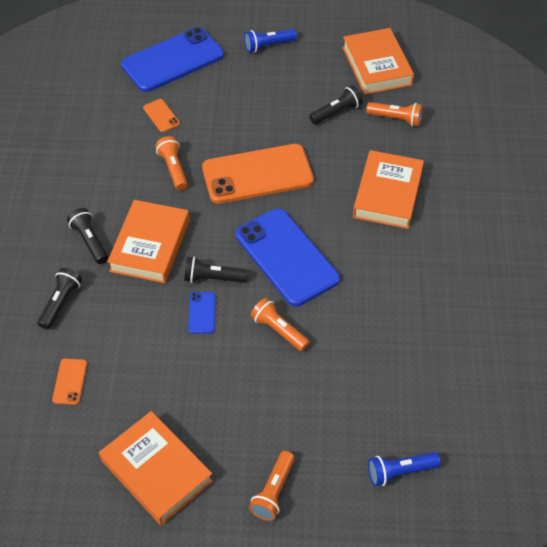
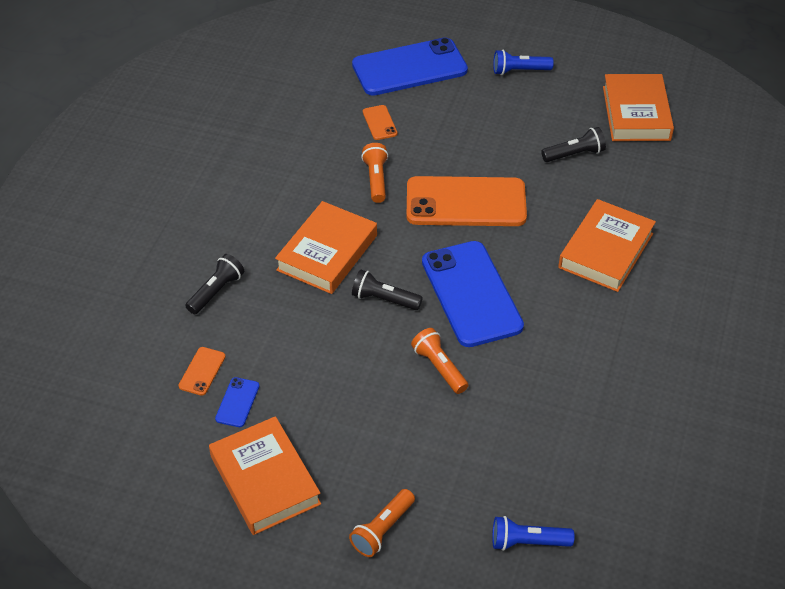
camera: 15 degrees right, 5 degrees down
(90, 241) = (265, 236): black flashlight -> none
(202, 313) = (362, 332): blue phone -> blue phone (237, 402)
(396, 119) = (640, 173): orange flashlight -> none

